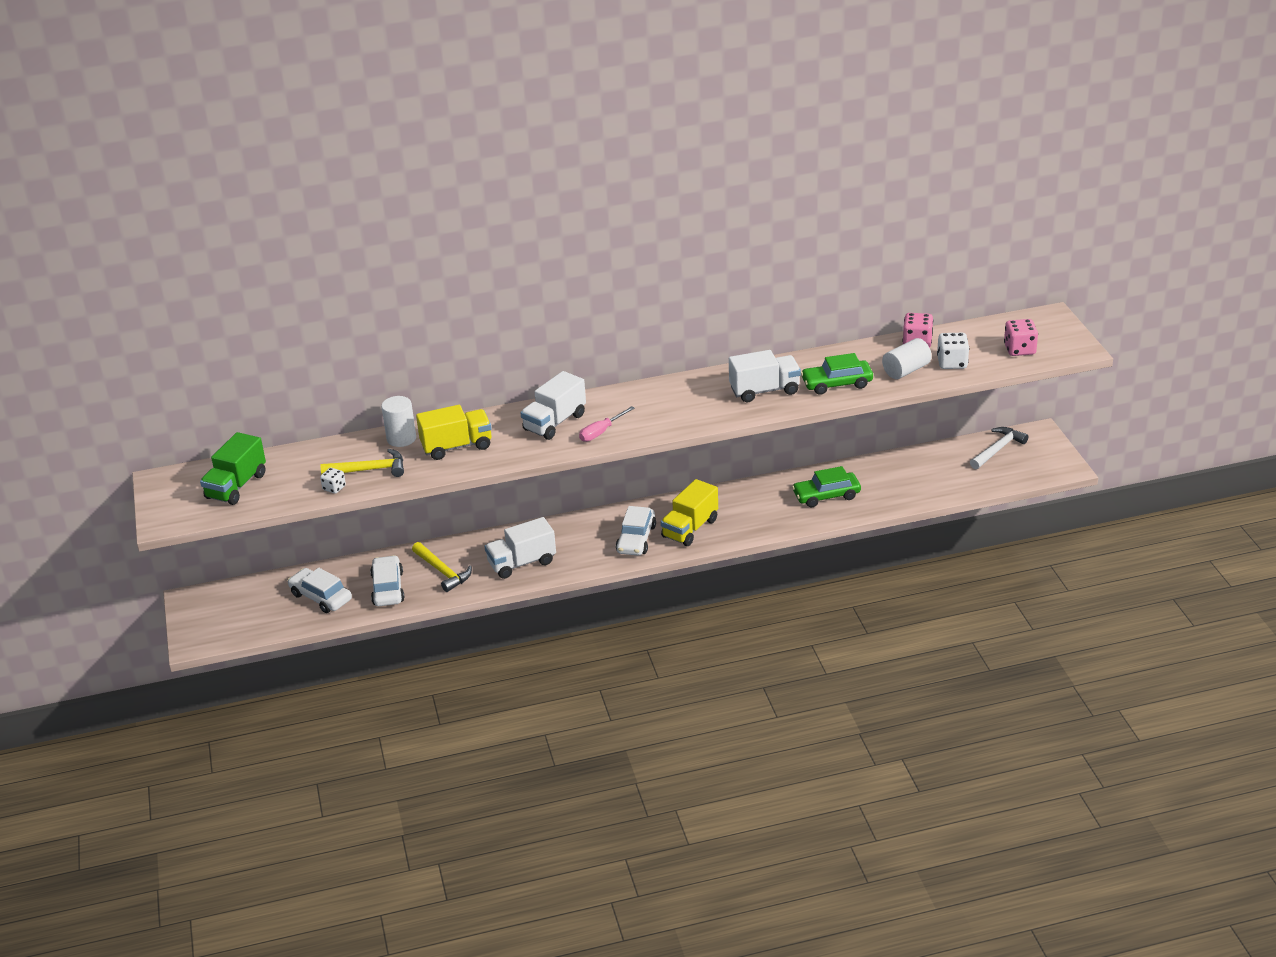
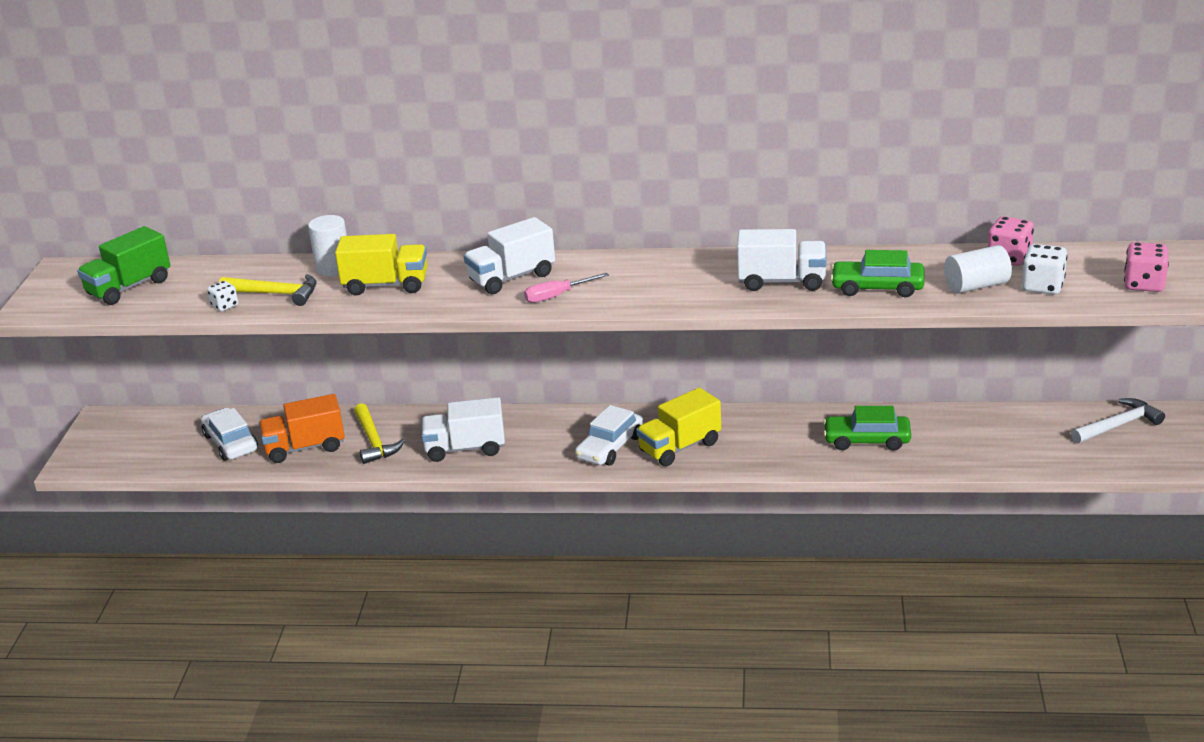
camera: 20 degrees right, 5 degrees down
(388, 588) = (305, 448): white car -> orange truck

